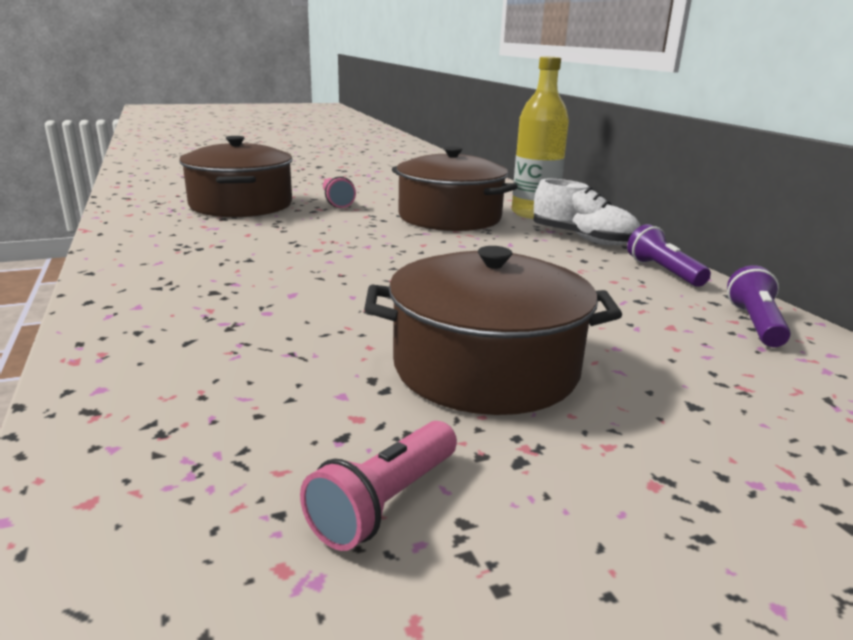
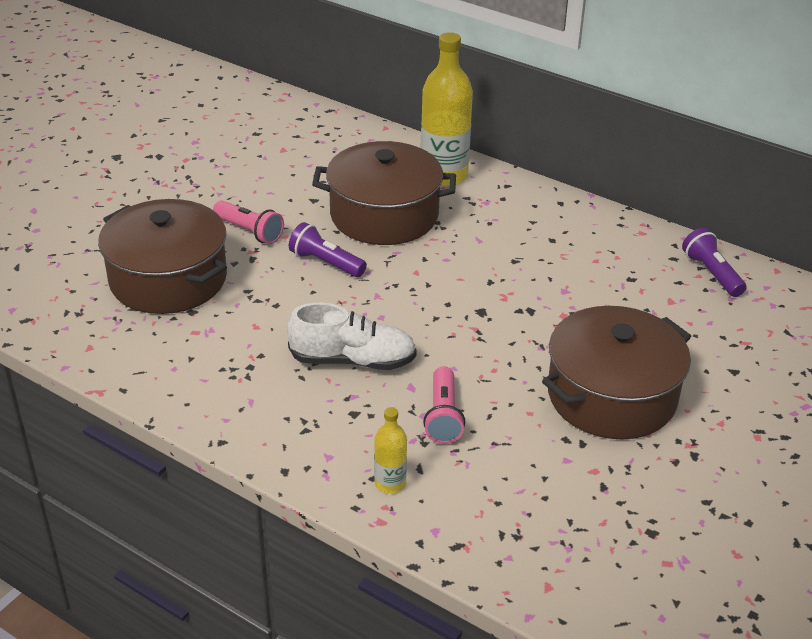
camera: 35 degrees left, 15 degrees up
(142, 340) = (390, 483): none -> yellow bottle
(384, 502) = (666, 511): pink flashlight -> pink flashlight (443, 416)
(583, 239) = (522, 205): white shoe -> white shoe (353, 360)
(663, 272) = (615, 231): purple flashlight -> purple flashlight (326, 263)

